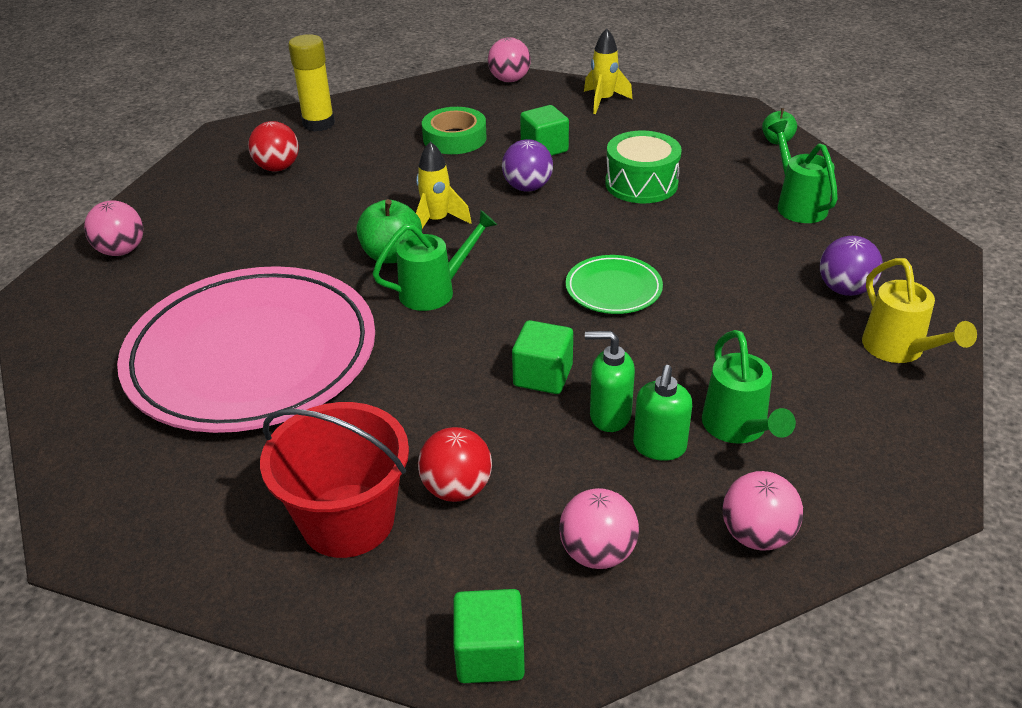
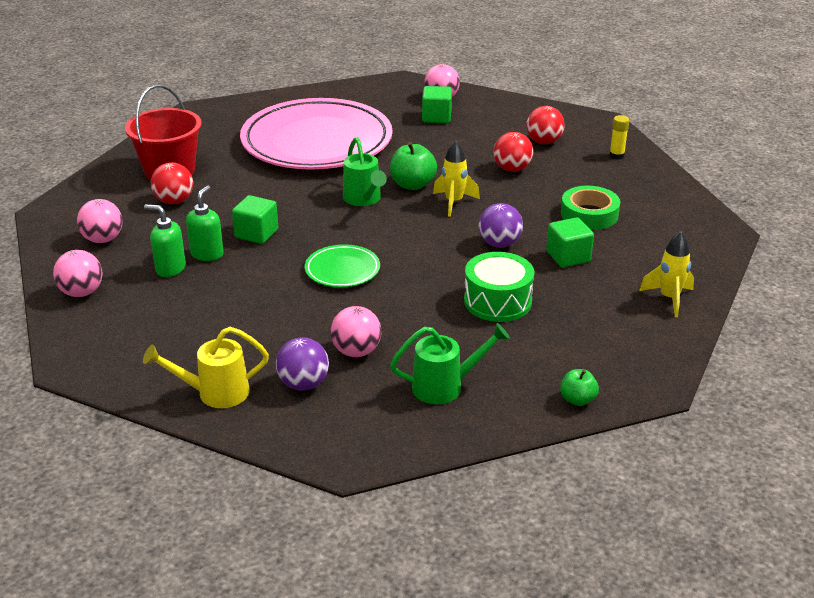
camera: 95 degrees right, 5 degrees down
(318, 124) = (616, 155): yellow glue stick -> yellow glue stick, size x0.56
(349, 186) = (512, 169): none -> red ball
(490, 654) = (63, 205): green cube -> green cube (436, 117)
(509, 80) = (714, 247): pink ball -> pink ball (356, 351)
(738, 428) = (171, 301): green watering can -> none

